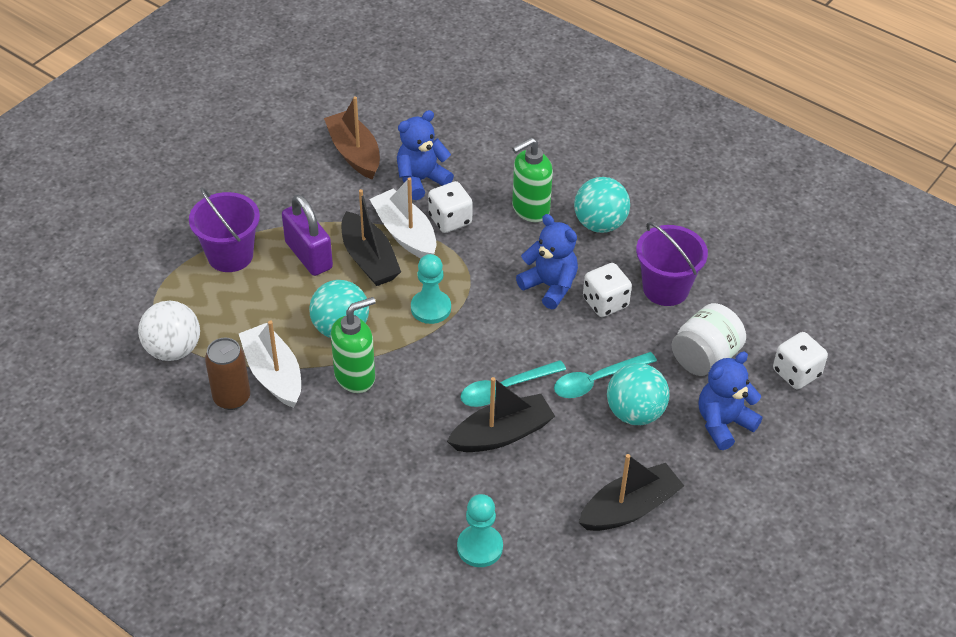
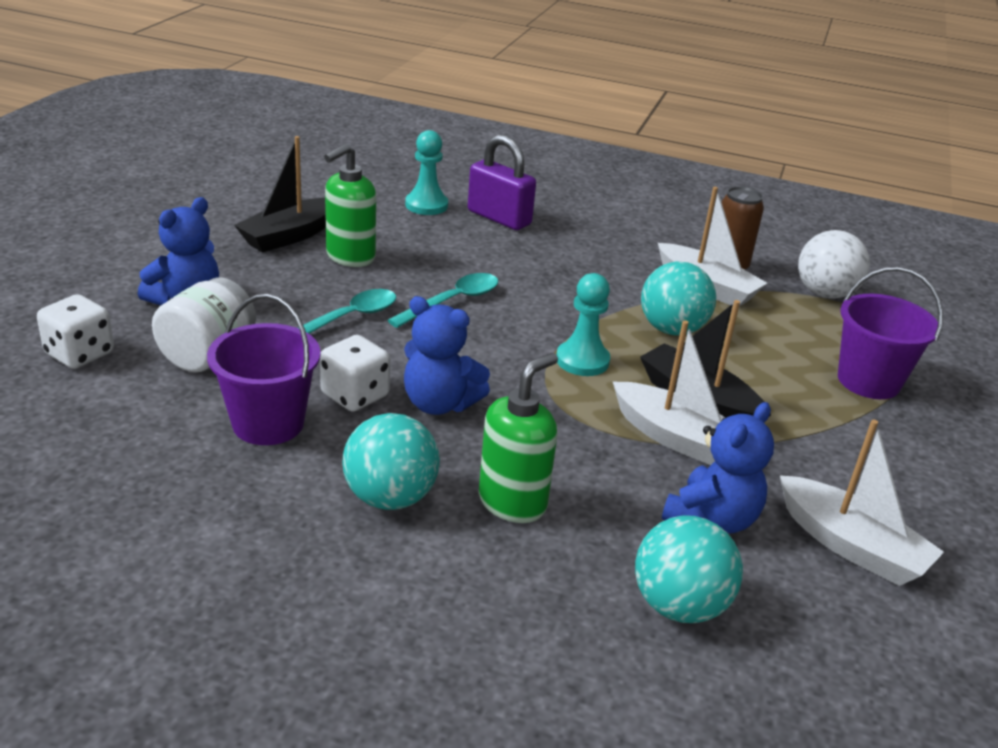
camera: 160 degrees right, 15 degrees down
(308, 255) = (777, 394): purple padlock -> purple padlock (499, 218)
(354, 153) = (851, 545): brown boat -> white boat
(355, 376) = (621, 294): green soap dispenser -> green soap dispenser (350, 257)
(450, 220) = (626, 466): white dice -> none
(502, 434) = (439, 270): black boat -> none
(635, 413) = (295, 298): turquoise ball -> turquoise ball (679, 606)

